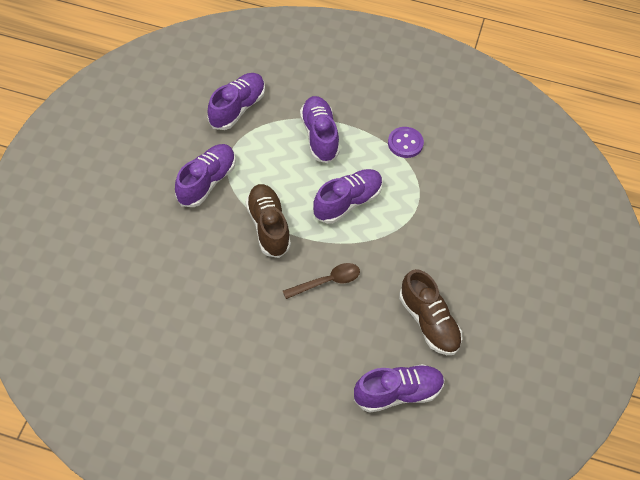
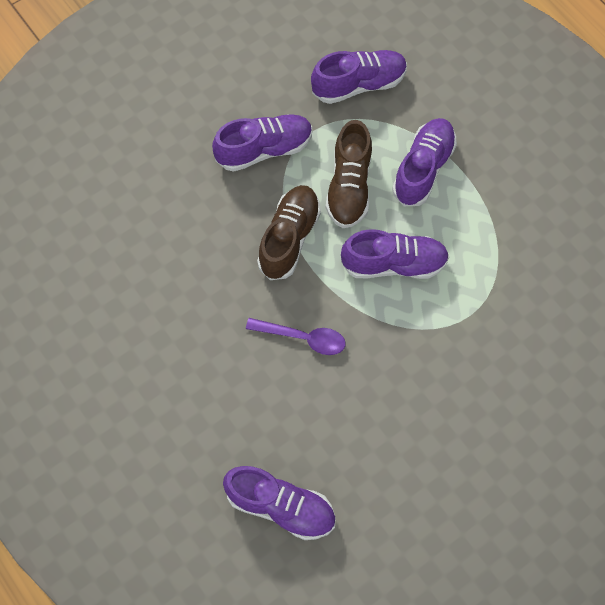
camera: 40 degrees right, 10 degrees up
(327, 281) = (303, 338): brown spoon -> purple spoon
(405, 143) = (513, 235): purple button -> none
(429, 322) = (374, 454): brown shoe -> brown shoe (349, 187)

